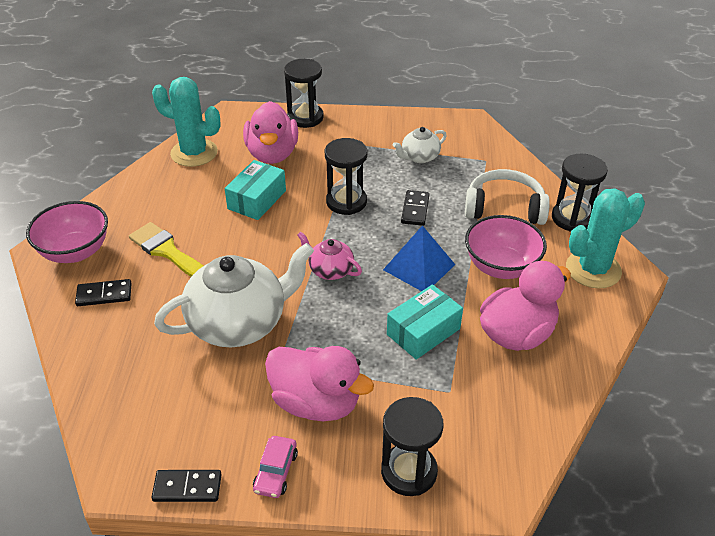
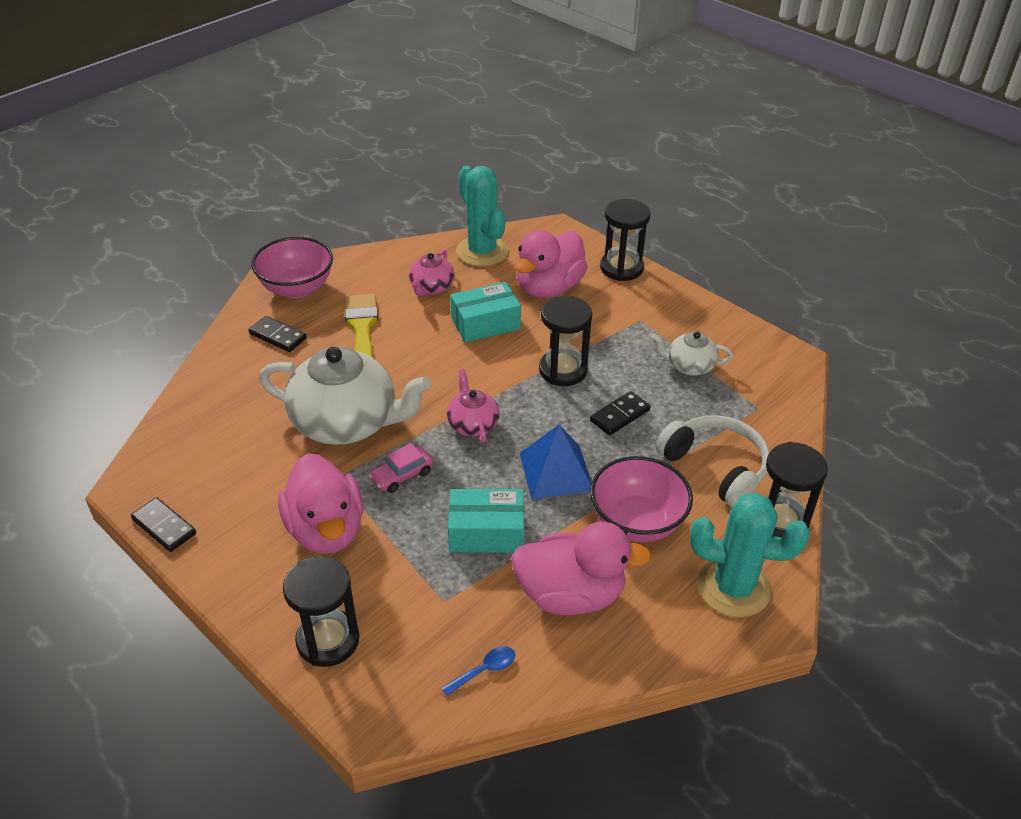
camera: 40 degrees right, 0 degrees up
(187, 196) = (431, 288): none -> pink teapot
(276, 472) = (233, 562): pink car -> pink car (402, 475)
(525, 414) = (484, 670): none -> blue spoon

